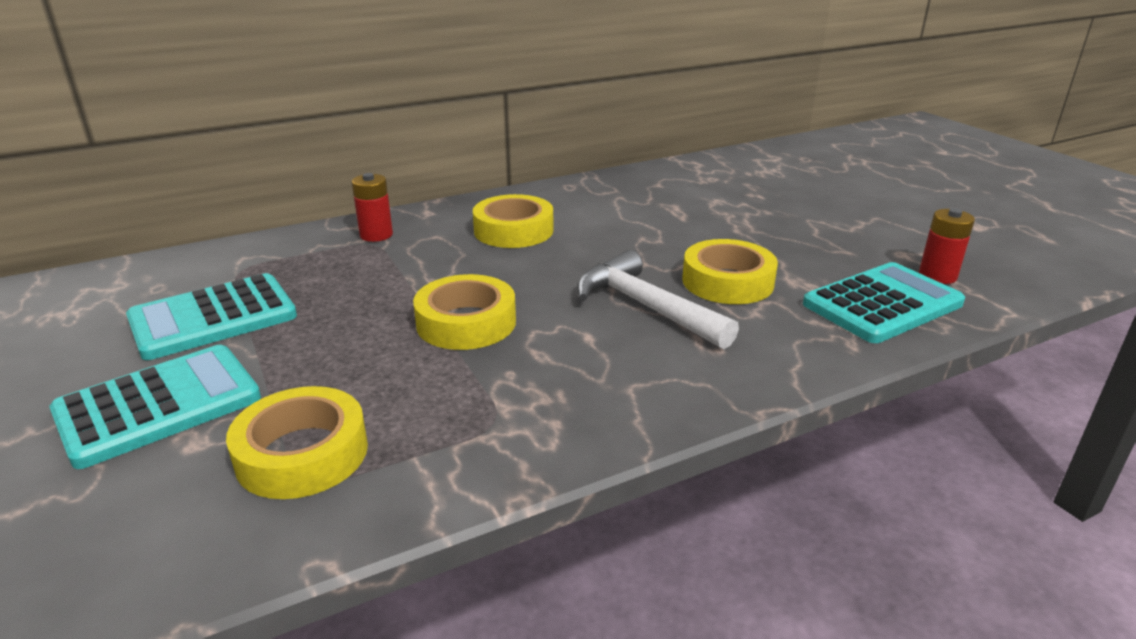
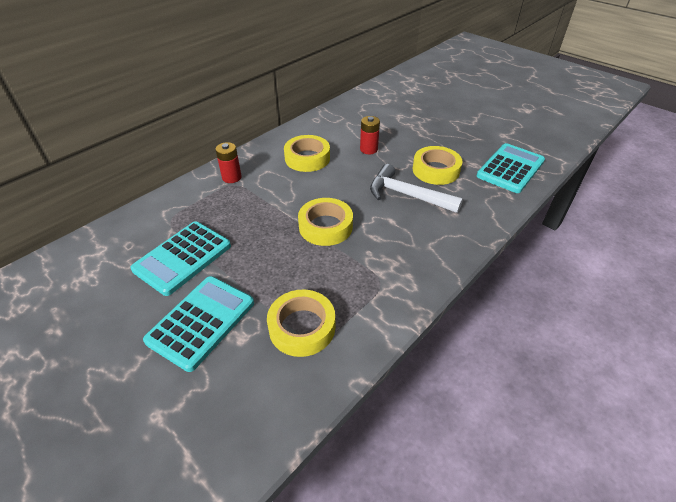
camera: 20 degrees left, 15 degrees up
(937, 276) = (525, 146): red battery -> red battery (368, 149)

